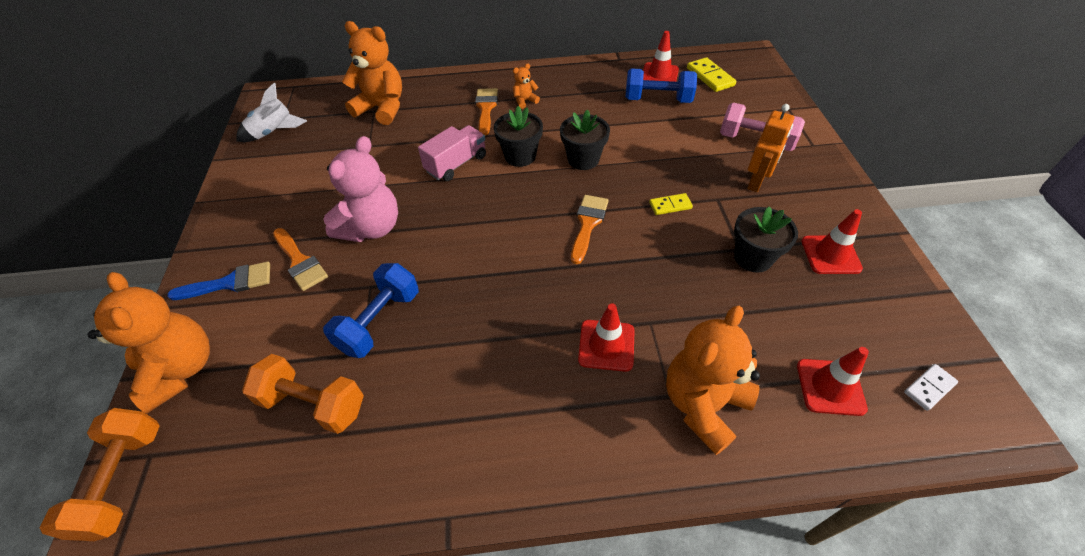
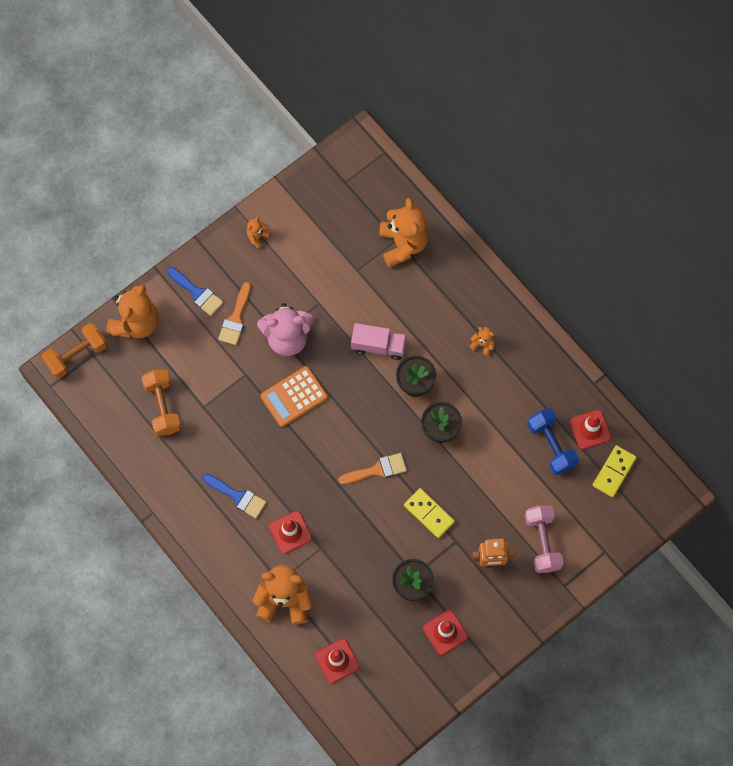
camera: 55 degrees right, 20 degrees up
(245, 200) = (257, 236): none -> orange teddy bear
(273, 132) = (327, 190): white rocket -> none
(379, 321) = (227, 399): blue dumbbell -> none
(440, 255) = (294, 396): none -> orange calculator
(486, 108) = (454, 321): orange brush -> none
(513, 381) = (237, 496): none -> blue brush
(670, 205) = (429, 513): yellow domino -> yellow domino, size x1.60
(929, 388) = (368, 712): white domino -> none

